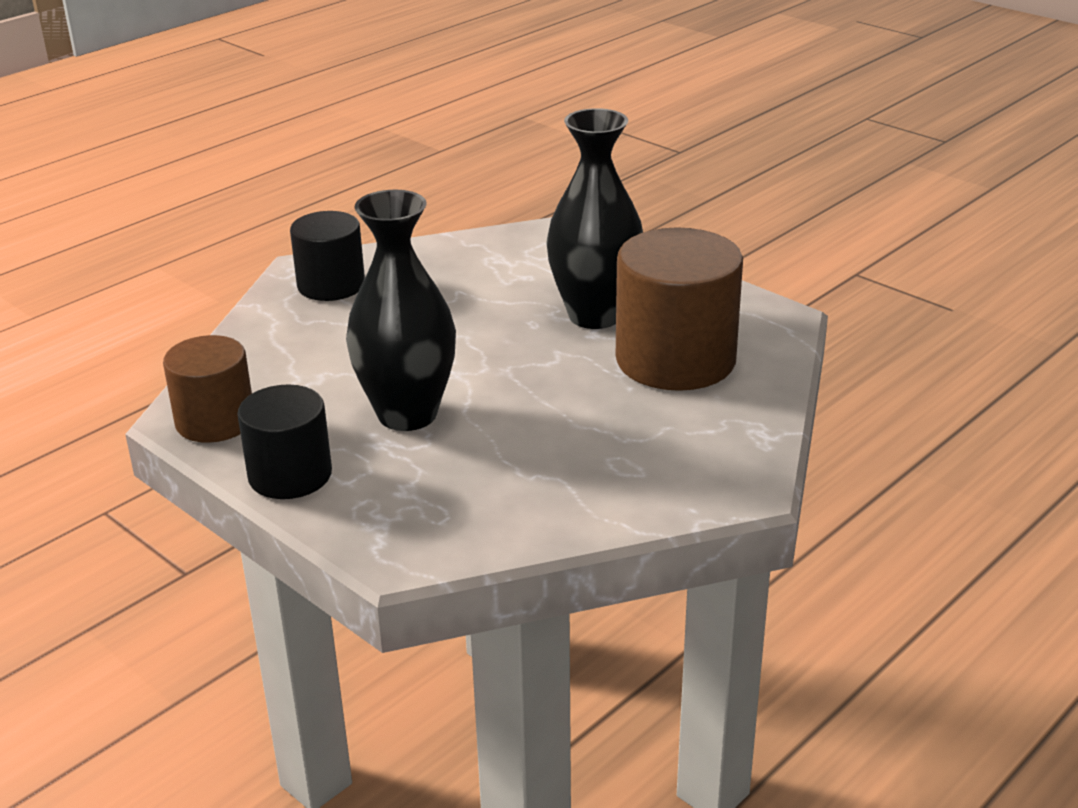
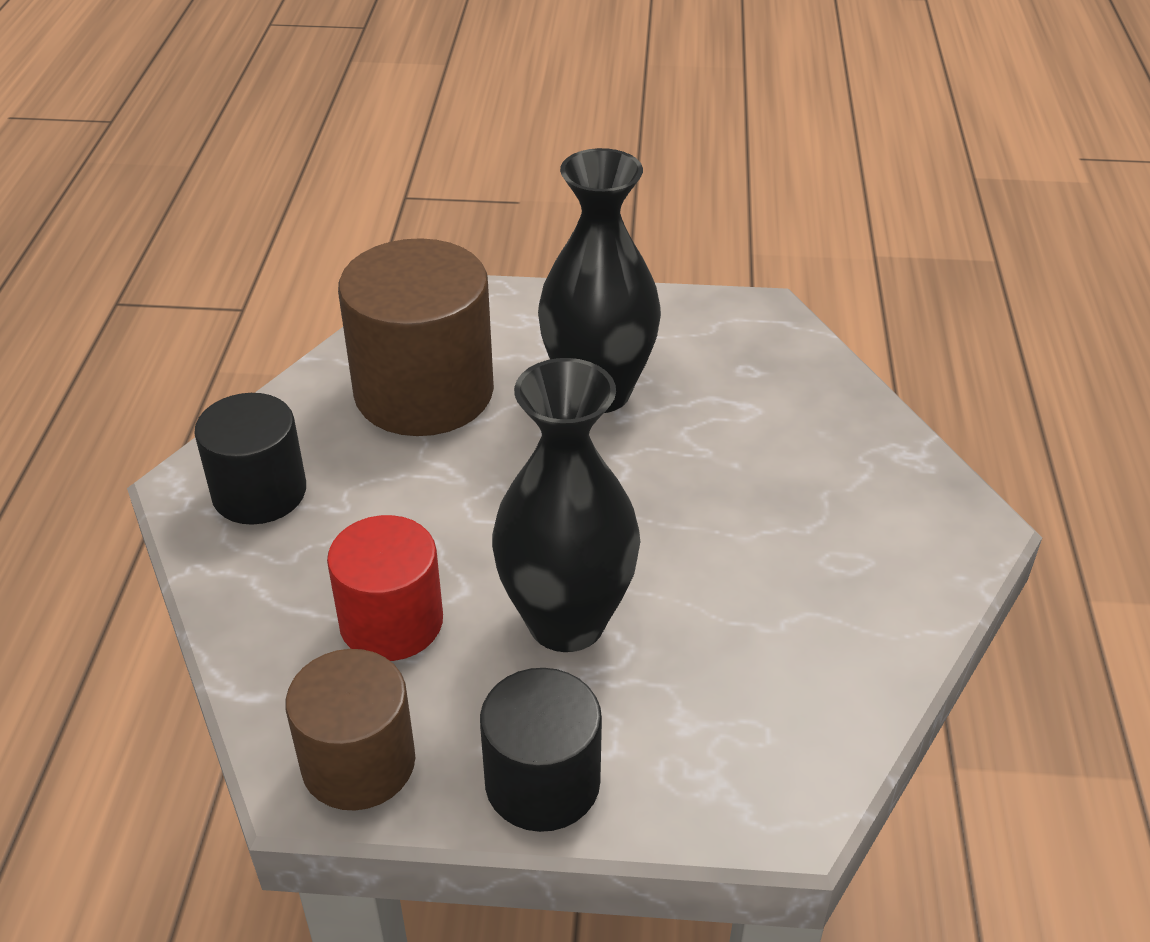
camera: 40 degrees left, 10 degrees up
(315, 371) = (391, 622): none -> red cylinder
(675, 360) = (737, 408): brown cylinder -> brown cylinder (424, 392)

